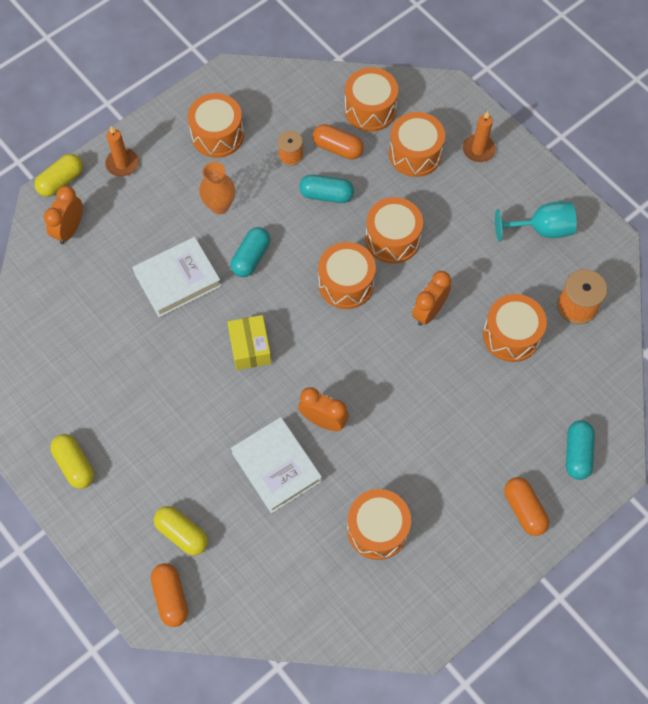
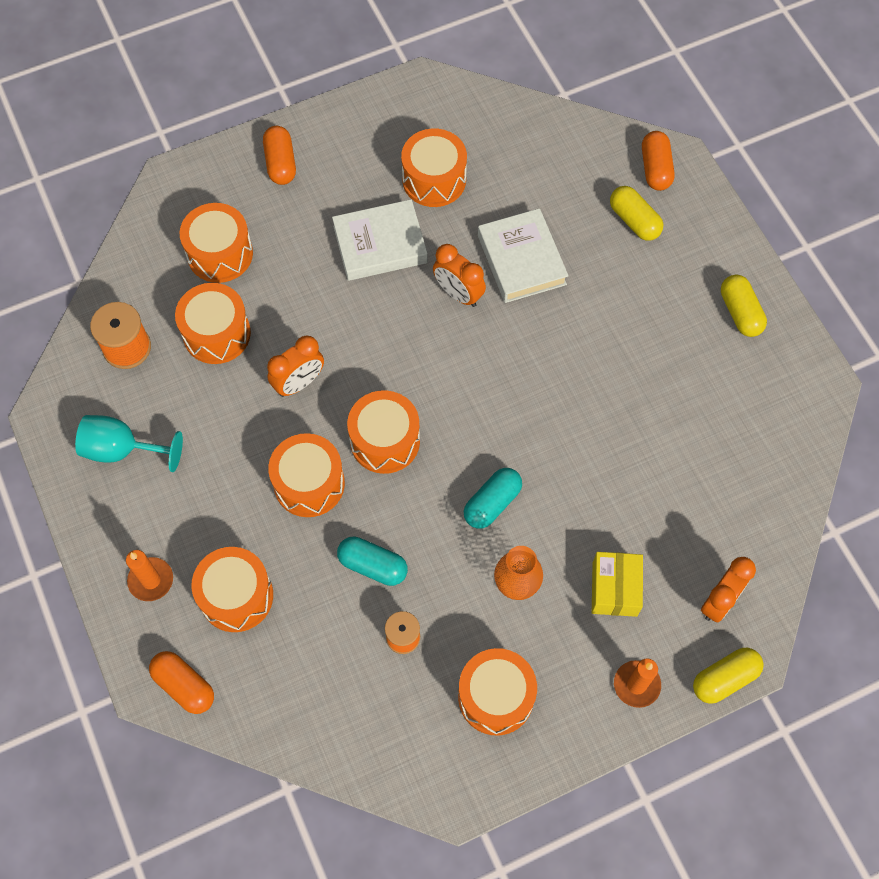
camera: 165 degrees left, 0 degrees up
(177, 280) = (590, 497): white book -> white book (380, 245)
(250, 348) = (520, 392): yellow box -> yellow box (614, 589)
(337, 148) = (336, 632): orange capsule -> orange capsule (184, 686)
(370, 109) = (272, 683): orange drum -> orange drum (220, 254)
(577, 453) = (203, 199): turquoise capsule -> none

